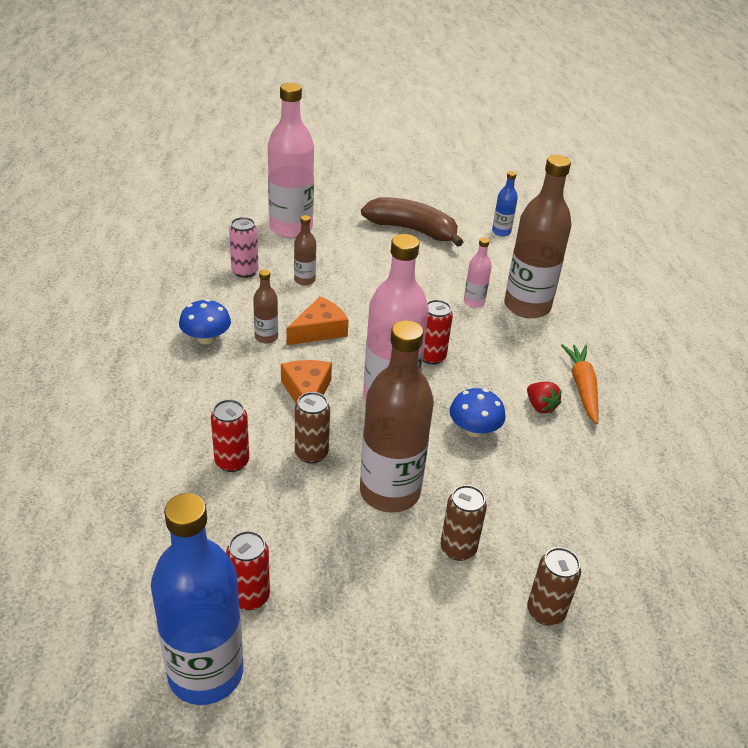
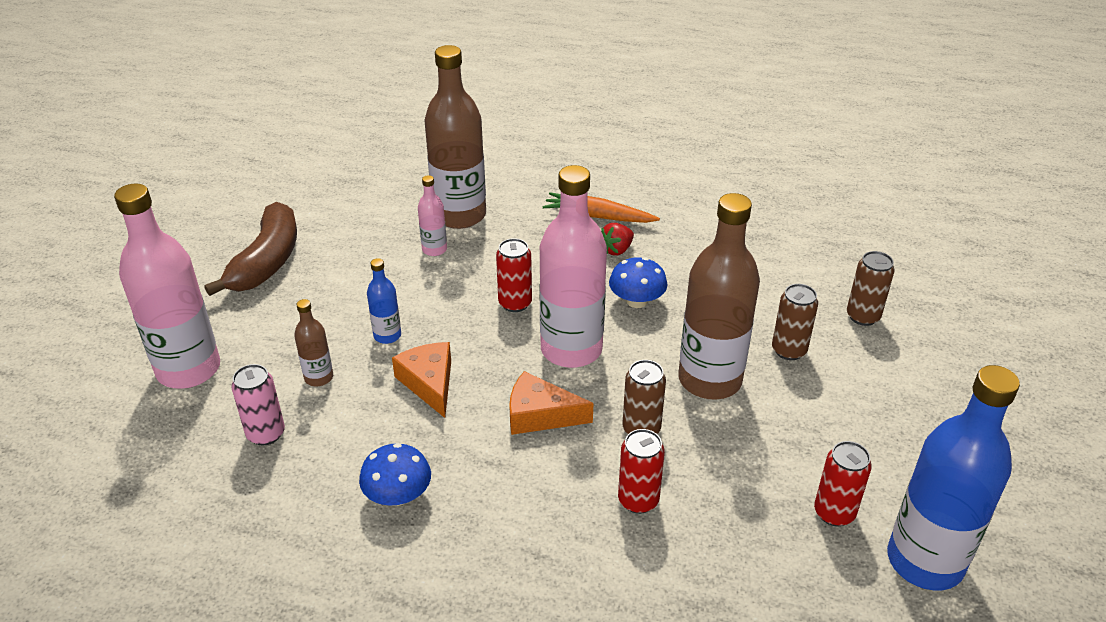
camera: 70 degrees left, 0 degrees up
(266, 337) = (421, 434): brown bottle -> none
(412, 230) = (267, 261): brown banana -> brown banana turned 150 degrees clockwise
(501, 232) = (314, 196): blue bottle -> blue bottle (387, 335)
(540, 406) = (616, 250): red strawberry -> red strawberry turned 150 degrees clockwise

